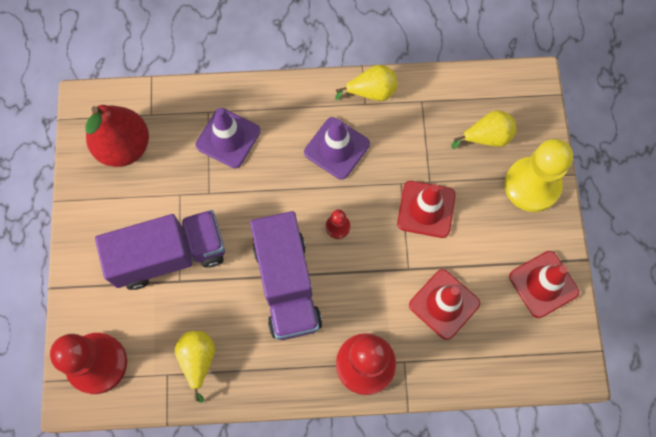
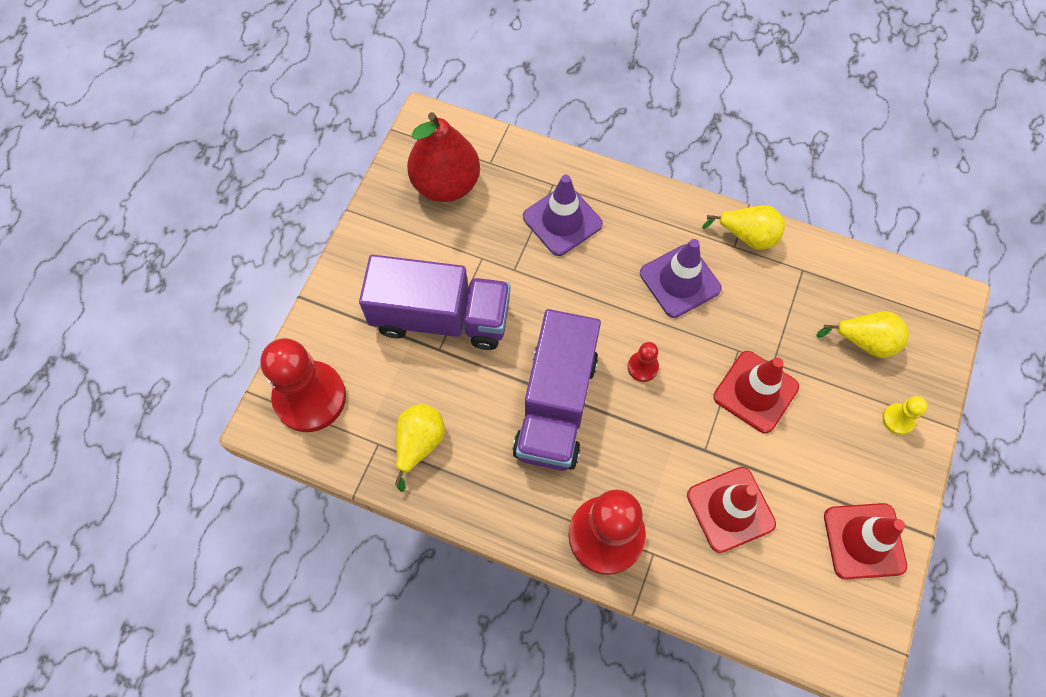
camera: 25 degrees right, 5 degrees down
(532, 185) = (898, 419): yellow pawn -> yellow pawn, size x0.44

